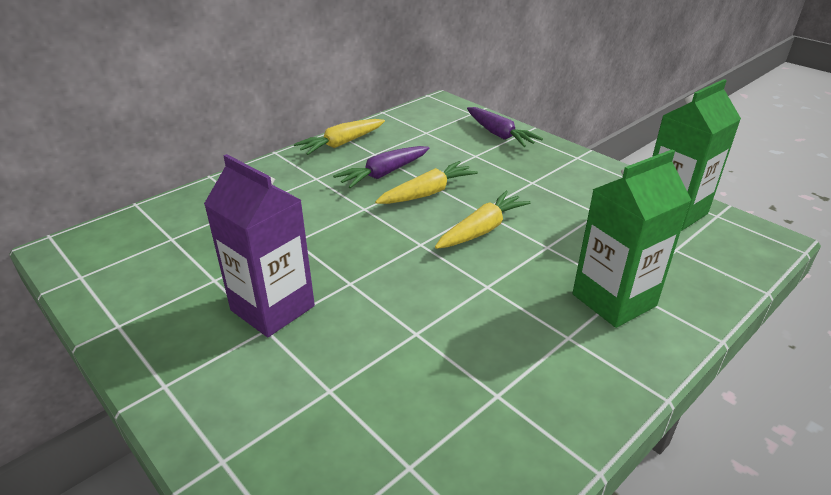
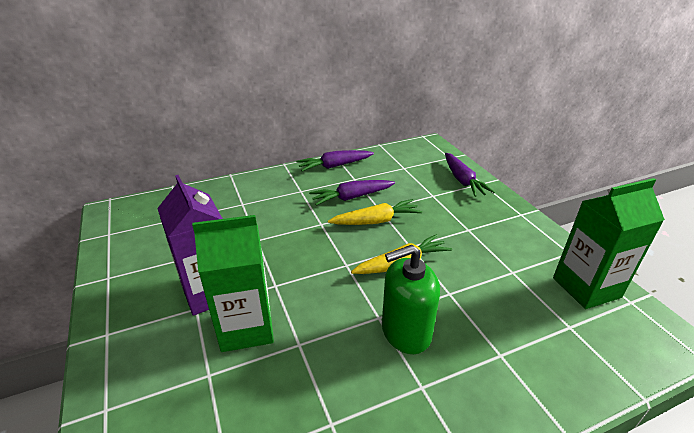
camera: 20 degrees right, 0 degrees up
(341, 144) = (334, 166): yellow carrot -> purple carrot
(523, 292) = (405, 332): none -> green soap dispenser
(614, 300) = (482, 362): green carton -> green carton (246, 327)

